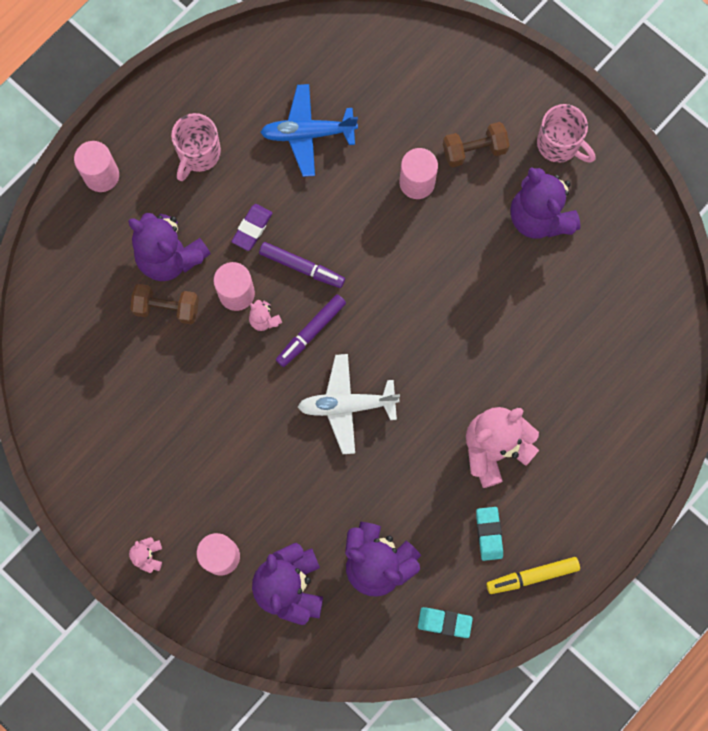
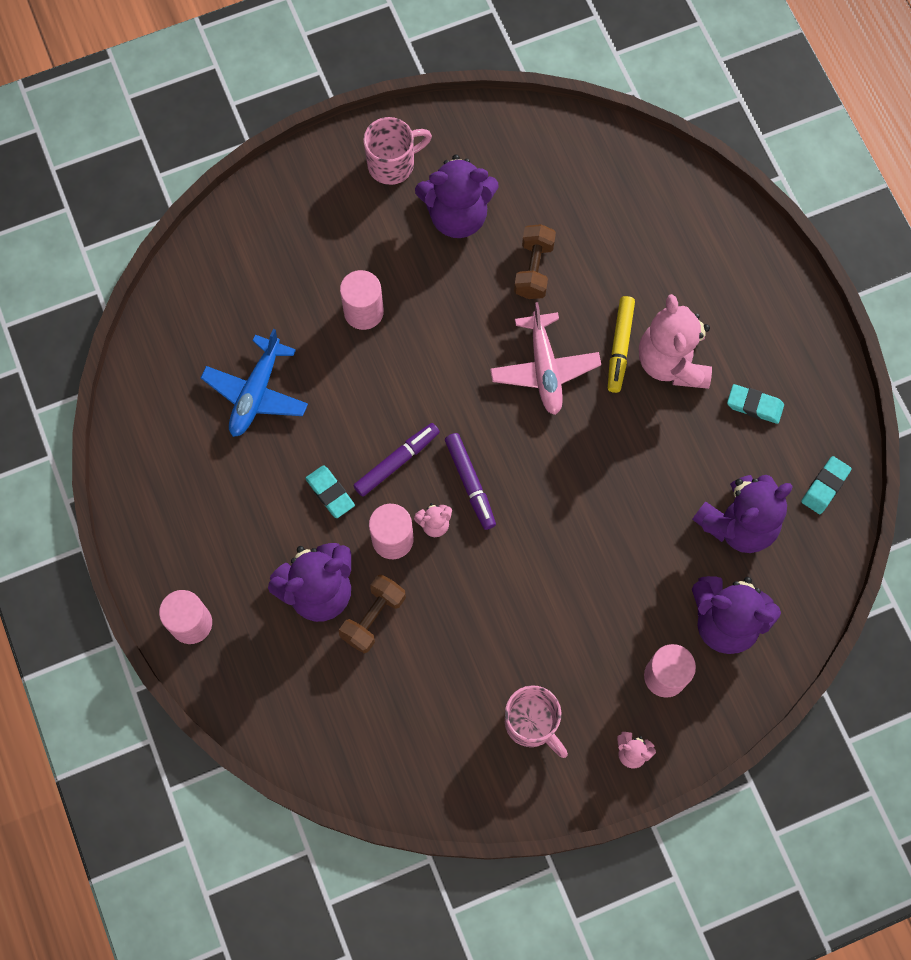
camera: 65 degrees left, 5 degrees down
(198, 154) = (220, 512): pink mug -> pink mug (532, 723)
(252, 228) = (330, 493): purple eraser -> turquoise eraser
(347, 405) = (563, 481): white plane -> none
(437, 347) = (544, 369): none -> pink plane
(474, 150) = (358, 243): brown dumbbell -> brown dumbbell (534, 269)
(532, 576) = (813, 385): yellow marker -> yellow marker (620, 347)

